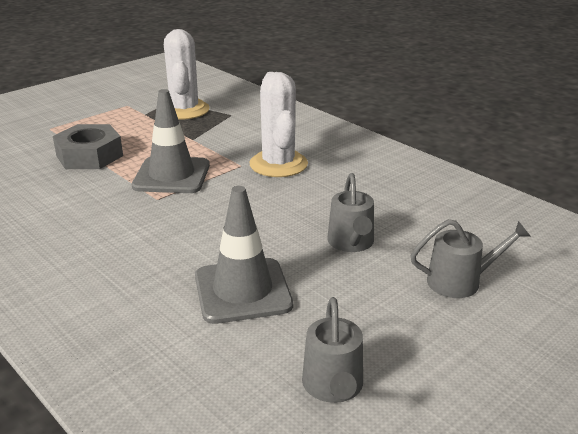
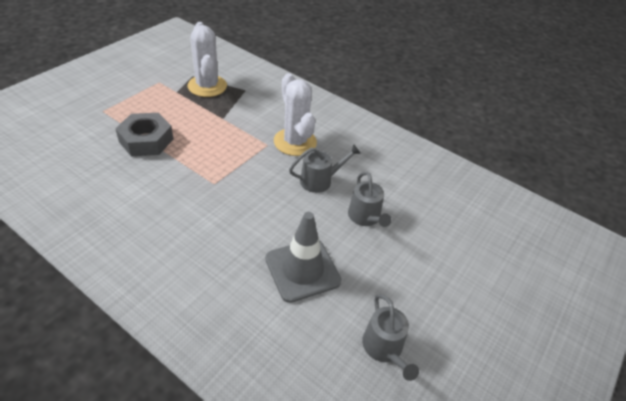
camera: 15 degrees left, 15 degrees up
(172, 175) = (218, 158): grey traffic cone -> none
(460, 281) = (444, 247): grey watering can -> grey watering can (319, 180)

